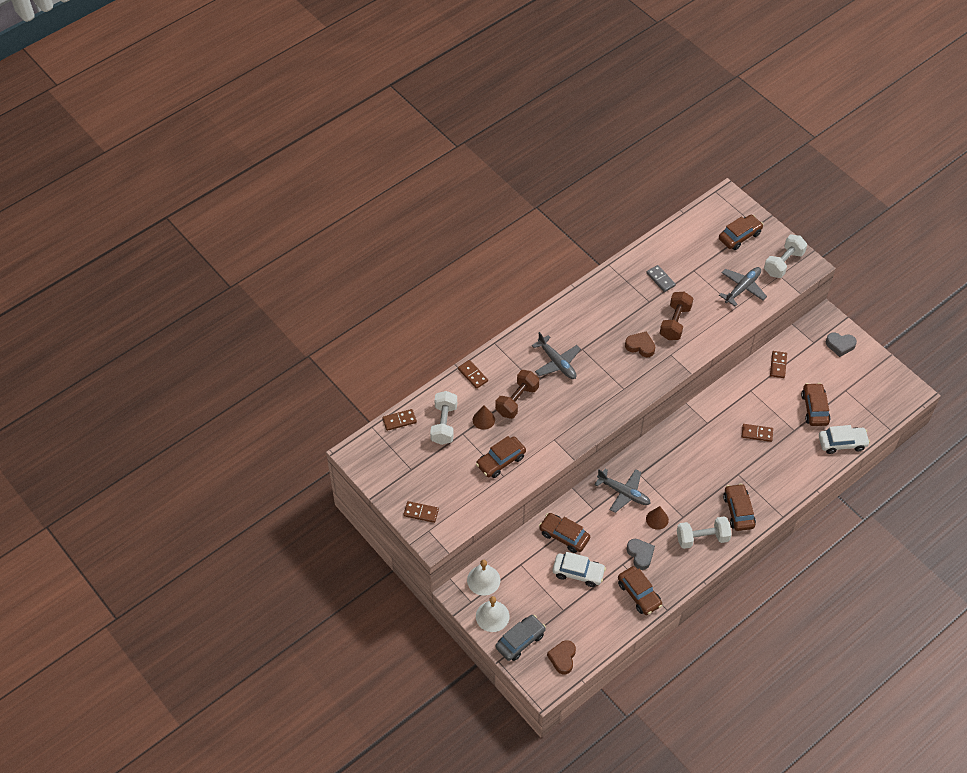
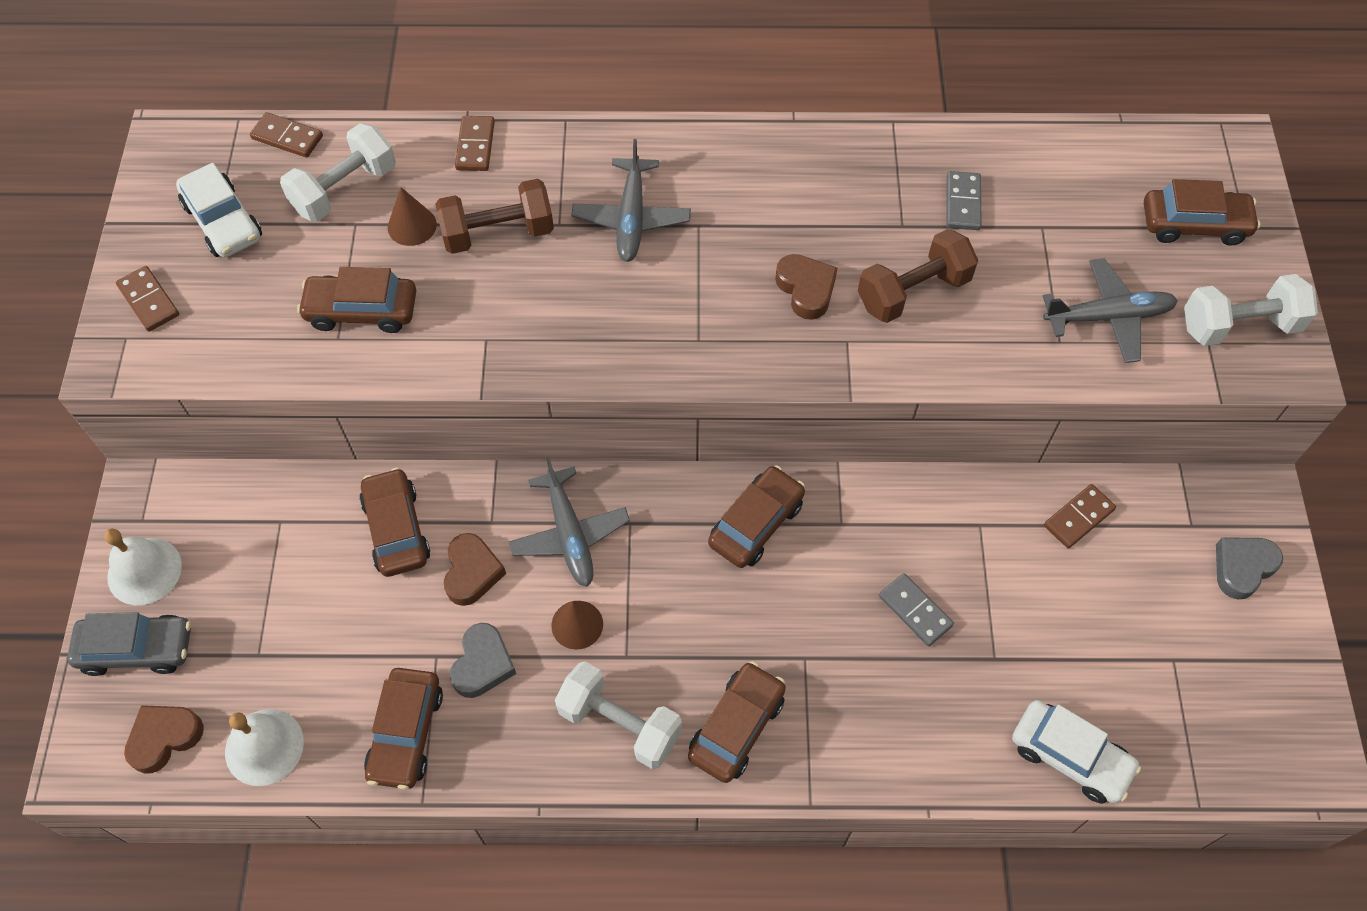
camera: 40 degrees right, 5 degrees up
(483, 580) = (198, 501): white bell -> white bell (264, 747)
(578, 573) = (350, 610): white car -> white car (223, 222)
(605, 530) = (472, 572): none -> brown heart
(757, 433) = (915, 611): brown domino -> grey domino
(814, 408) = (1075, 648): brown car -> brown car (756, 523)
(840, 345) = (1242, 568): grey heart -> grey heart turned 90 degrees clockwise

